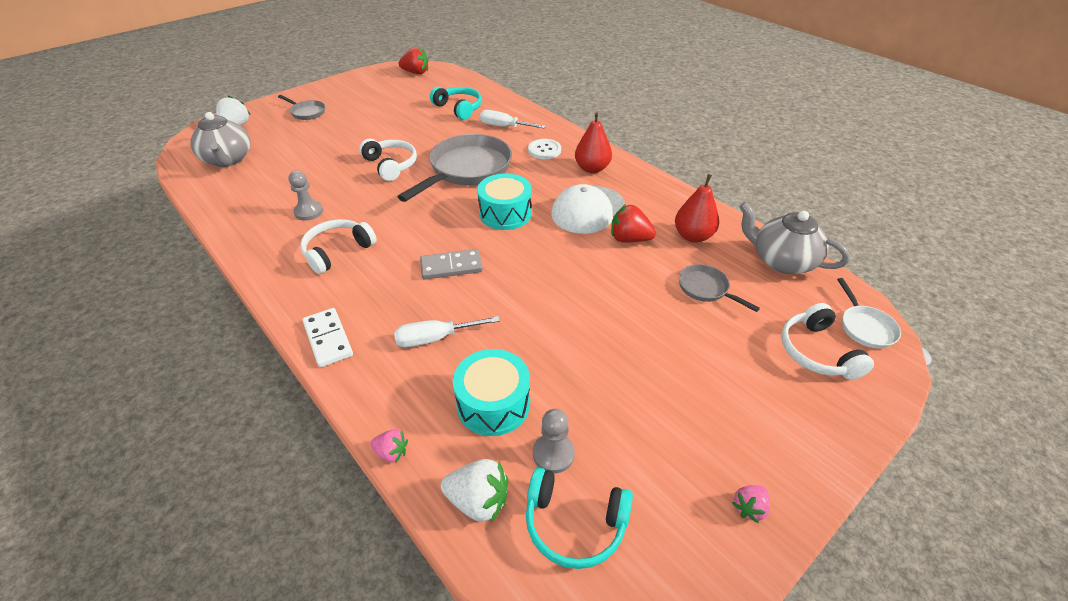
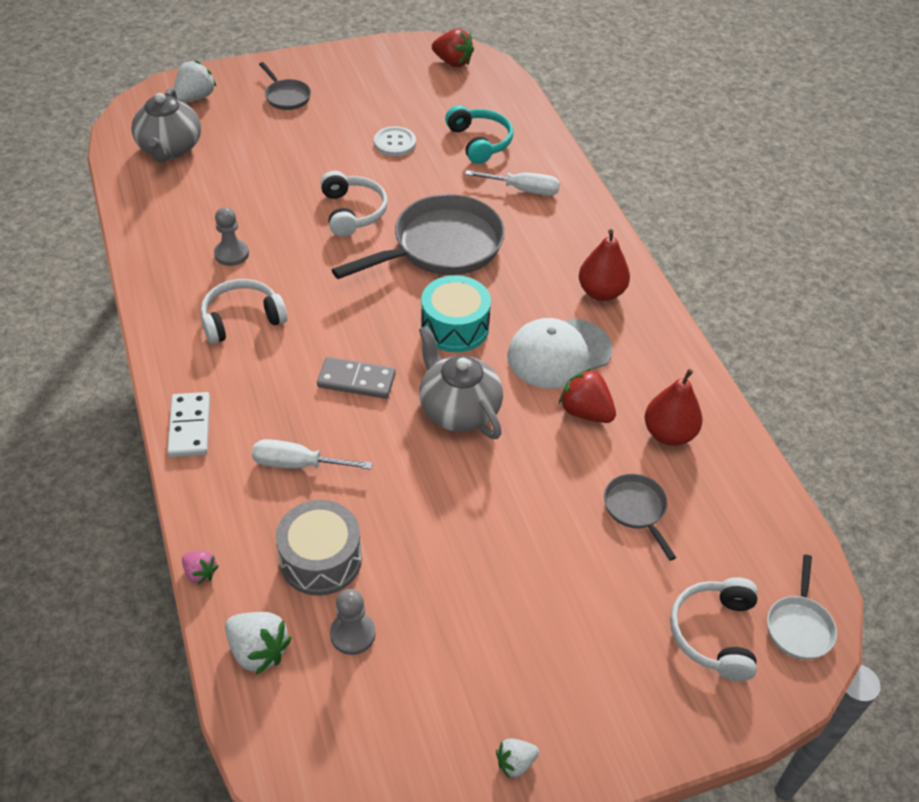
camera: 20 degrees right, 5 degrees up
(493, 404) = (321, 560): turquoise drum -> grey drum
(504, 127) = (523, 190): white screwdriver -> white screwdriver turned 150 degrees clockwise
(544, 150) = (555, 244): white button -> white button (395, 143)
(574, 524) = (335, 708): turquoise headphones -> none
(749, 508) = (515, 763): pink strawberry -> white strawberry
(782, 261) = (760, 506): grey teapot -> grey teapot (458, 410)

